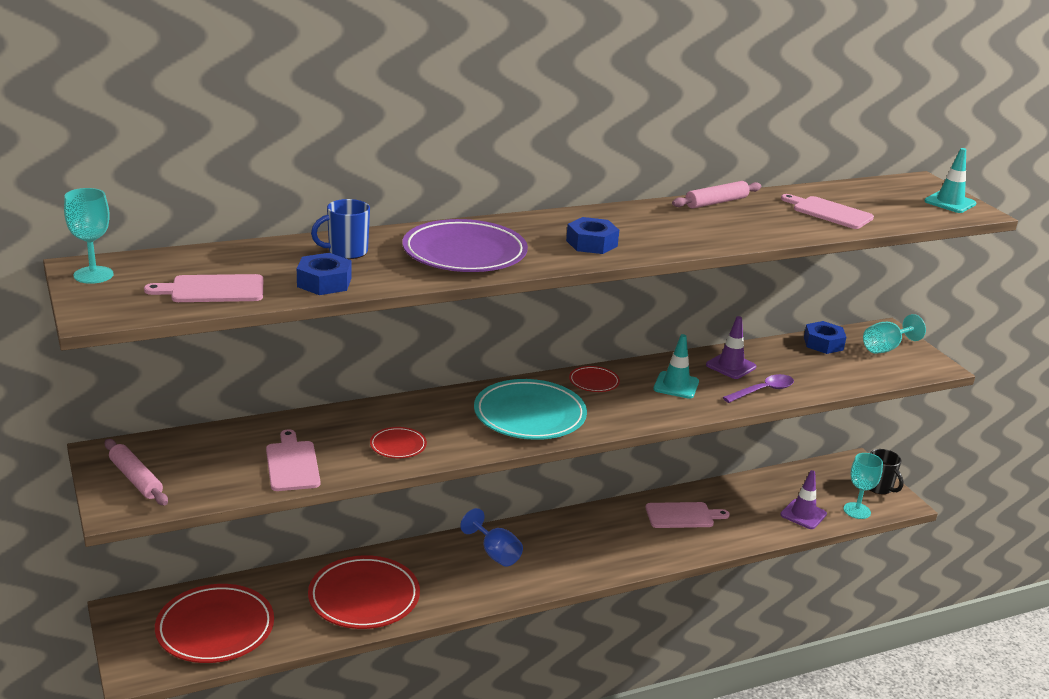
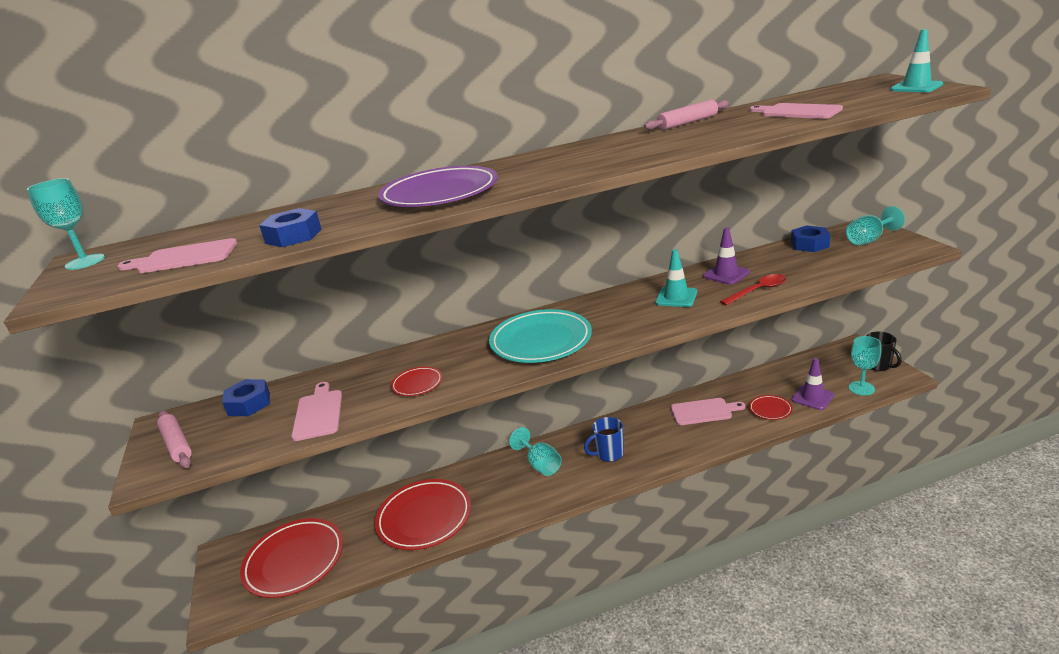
camera: 10 degrees right, 0 degrees up
(346, 252) = (329, 209): blue mug -> blue mug (608, 454)
(495, 553) = (540, 464): blue goblet -> turquoise goblet
(591, 243) = (564, 168): blue nut -> blue nut (249, 404)
(594, 382) = (601, 305): red plate -> red plate (770, 409)
(763, 391) = (758, 291): purple spoon -> red spoon

